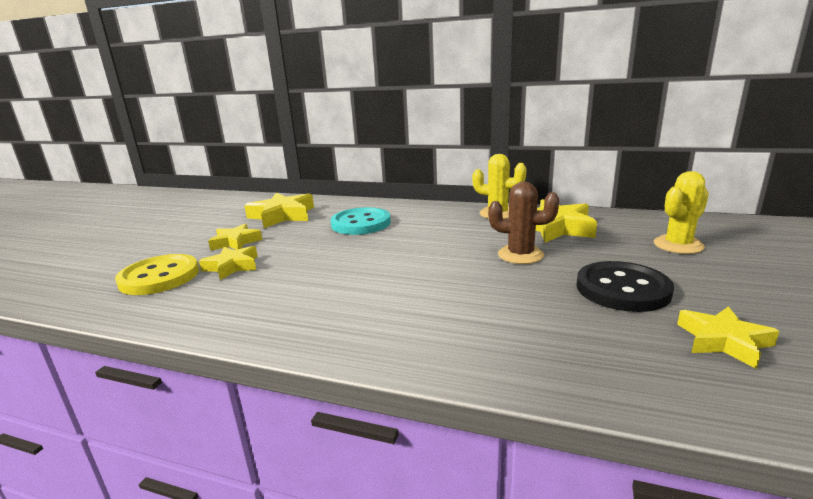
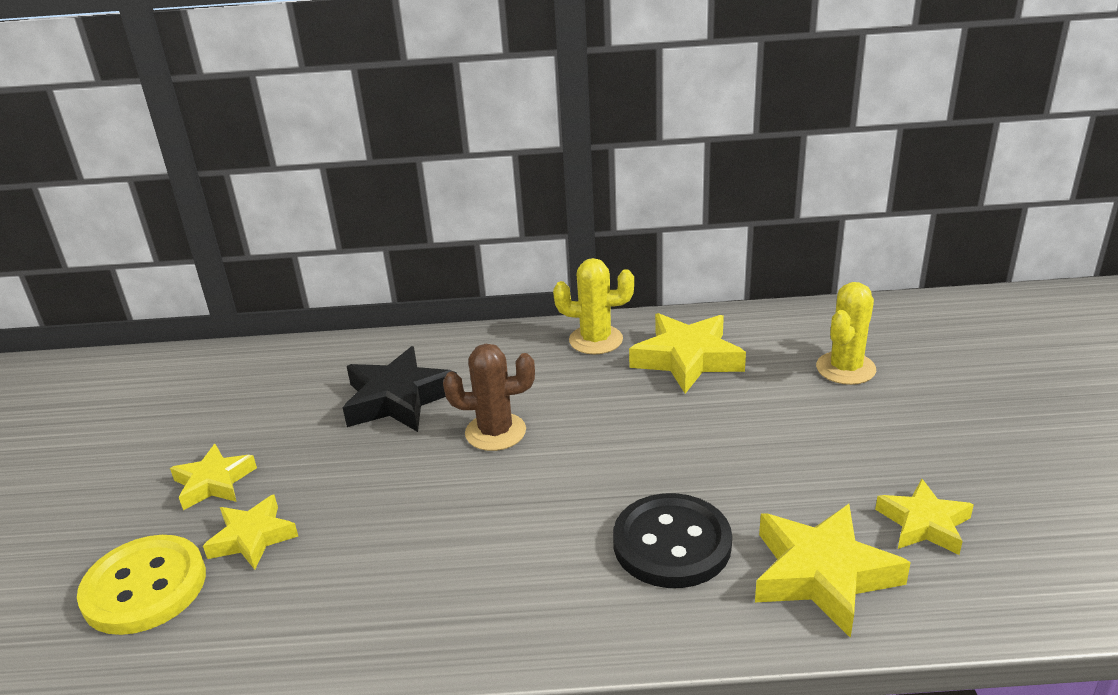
camera: 20 degrees left, 10 degrees up
(282, 215) = (248, 402): yellow star -> yellow star (822, 574)
(361, 223) = (398, 399): turquoise button -> black star
(520, 255) = (663, 425): brown cactus -> brown cactus (495, 432)
(622, 289) = (804, 464): black button -> black button (672, 543)

